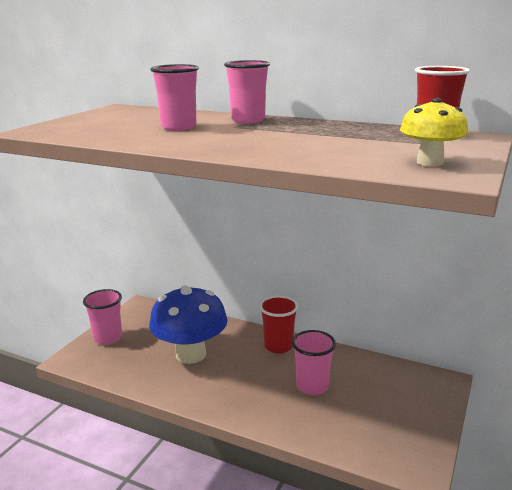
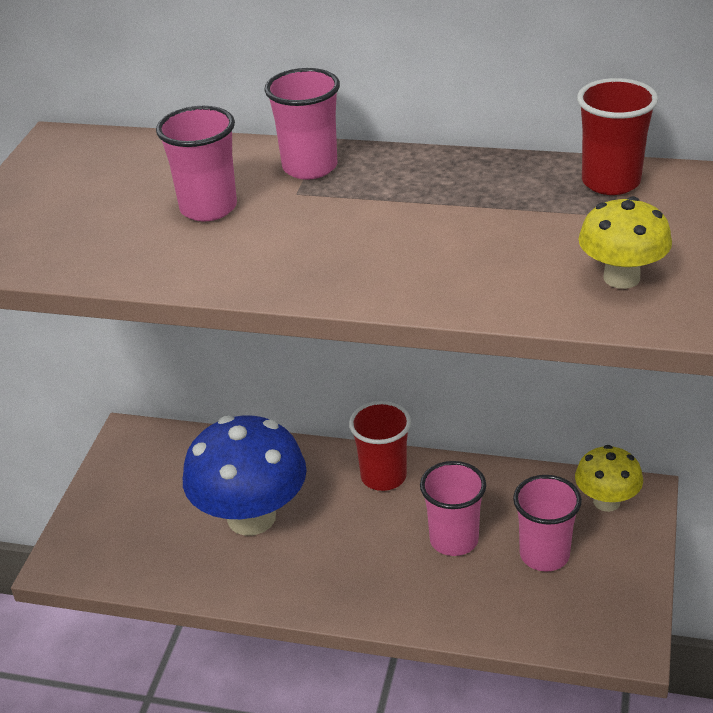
camera: 10 degrees left, 15 degrees up
(108, 338) = (104, 511): pink cup -> pink cup (544, 555)
(420, 381) = (606, 502): none -> yellow mushroom

